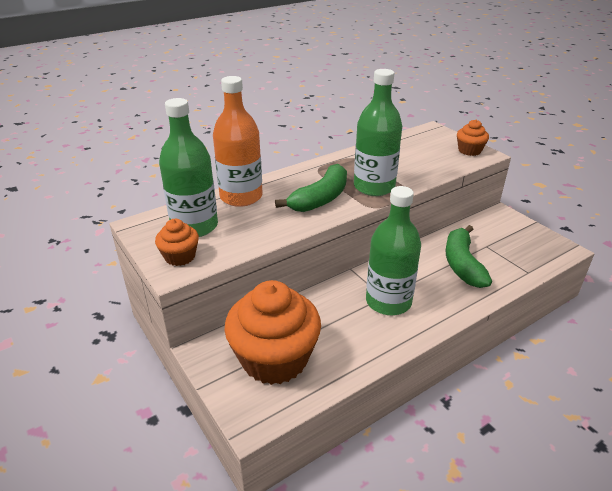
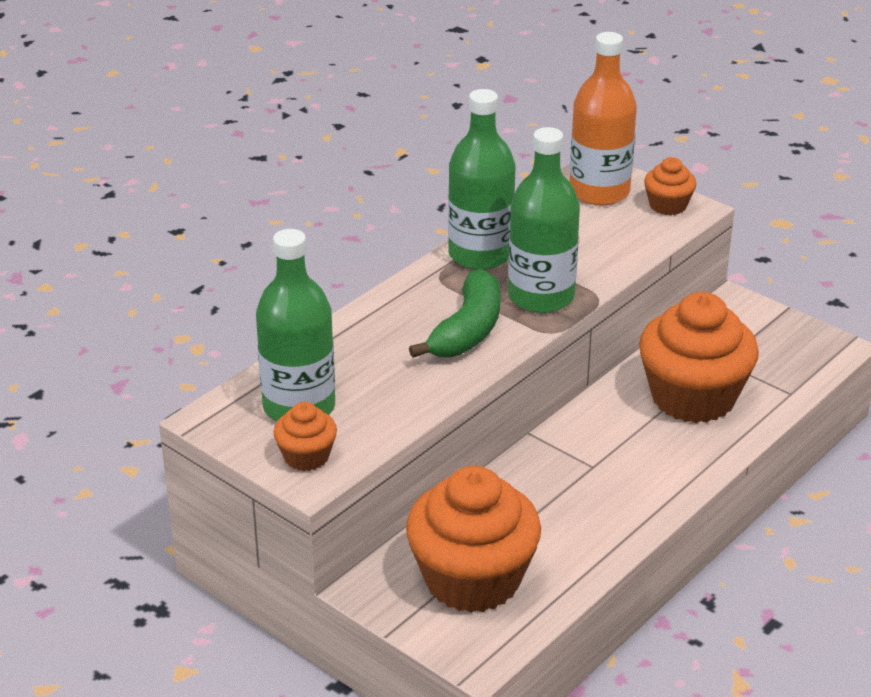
camera: 15 degrees left, 0 degrees up
(241, 197) = (342, 346): orange bottle -> orange bottle (599, 192)
(388, 302) = (602, 472): green bottle -> green bottle (480, 255)
(462, 264) = (693, 397): green banana -> orange cupcake

